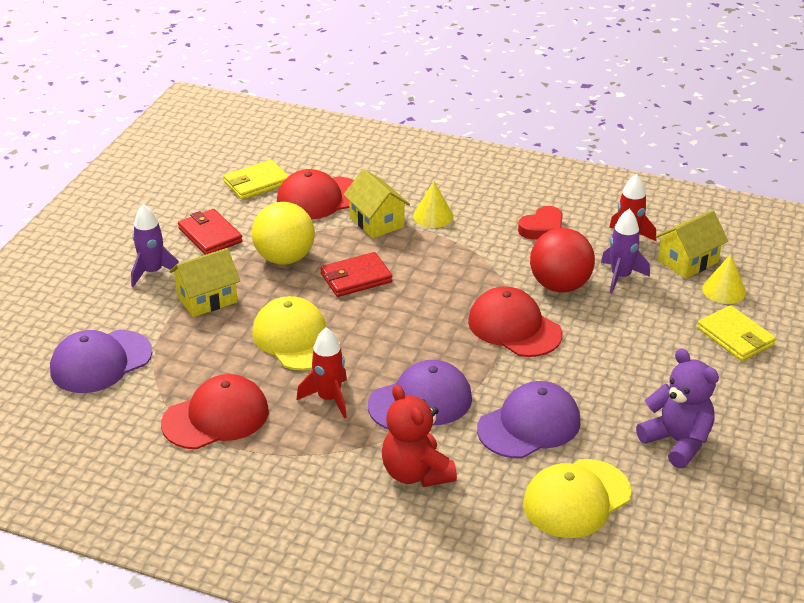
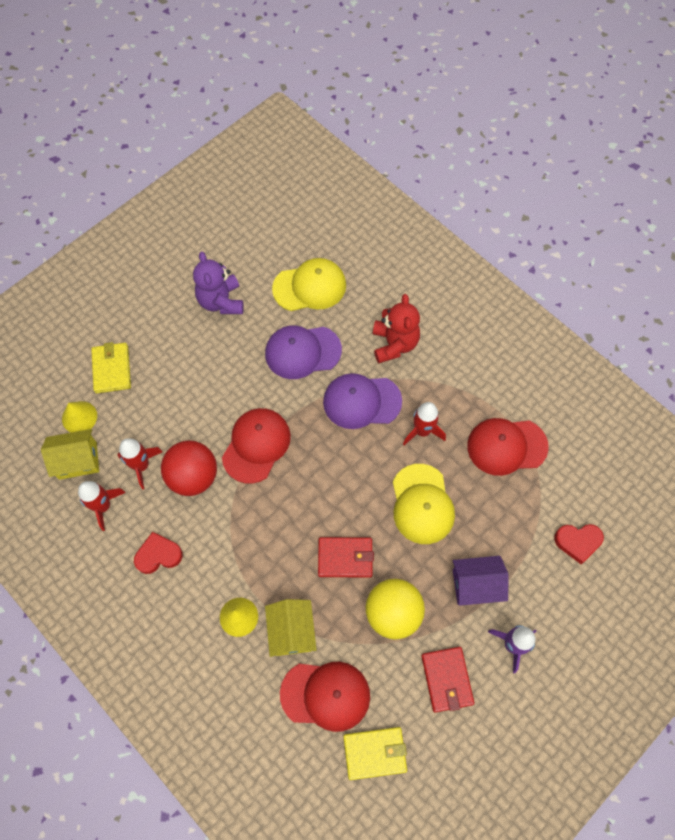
camera: 155 degrees left, 30 degrees up
(101, 362) = (578, 542): purple cap -> red heart
(207, 299) = (475, 585): yellow house -> purple house
(514, 327) = (256, 445): red cap -> red cap turned 135 degrees counterclockwise
(620, 277) = (141, 465): purple rocket -> red rocket

